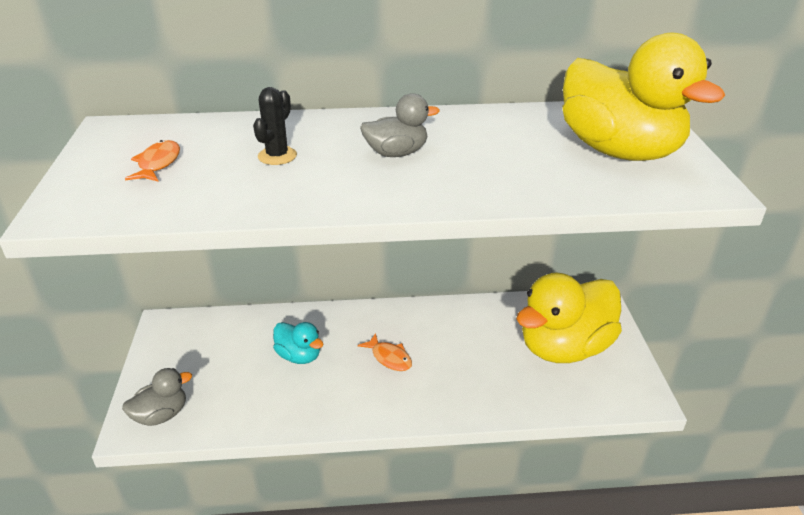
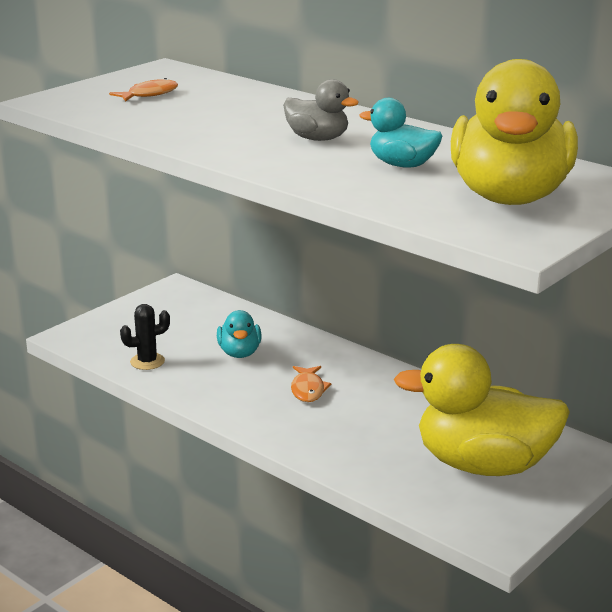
camera: 45 degrees right, 10 degrees down
(161, 415) = (95, 338): grey duck -> none
(277, 156) = (231, 114): black cactus -> black cactus (147, 362)
(503, 153) = (402, 165): none -> turquoise duck

